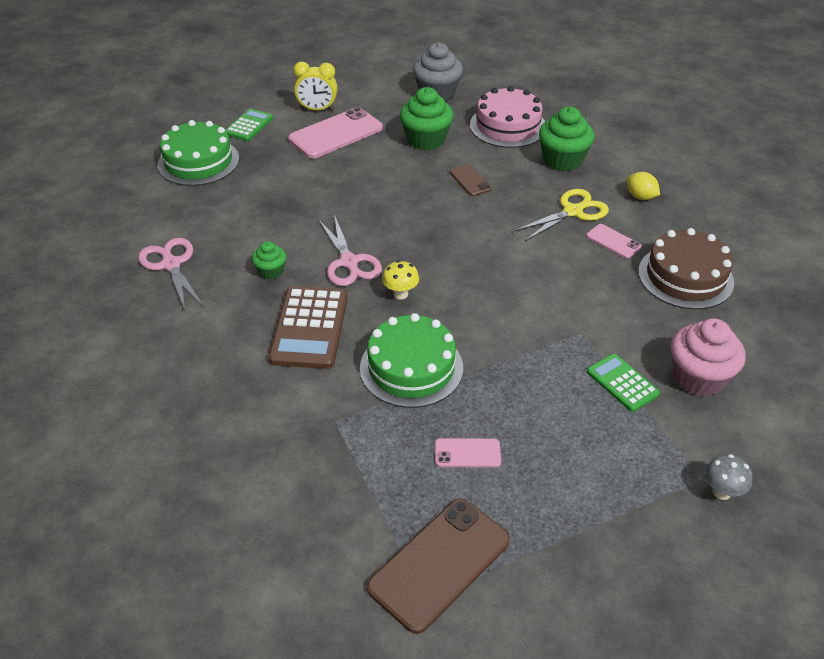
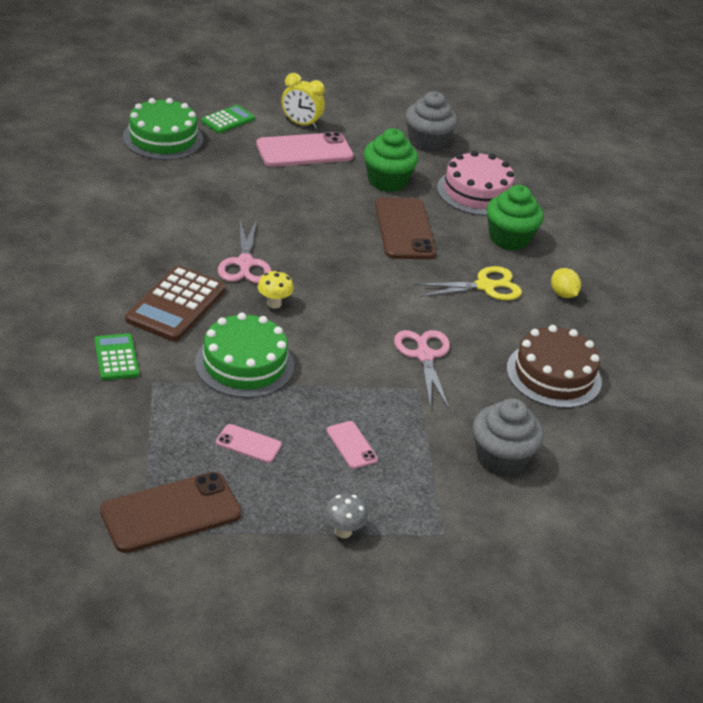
camera: 15 degrees right, 5 degrees down
(171, 264) = (88, 216): pink scissors -> pink scissors (424, 355)
(271, 271) = (171, 249): green cupcake -> none
(470, 180) = (404, 229): brown phone -> brown phone, size x2.00
(613, 241) = (505, 323): pink phone -> pink phone (351, 445)
(622, 383) = (426, 439): green calculator -> green calculator (116, 357)
(698, 377) = (501, 458): pink cupcake -> grey cupcake
(721, 492) = (452, 549): grey mushroom -> grey mushroom (343, 531)

